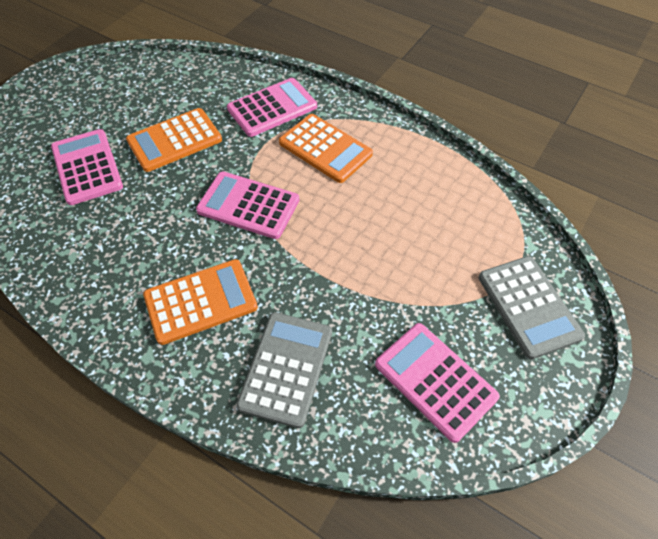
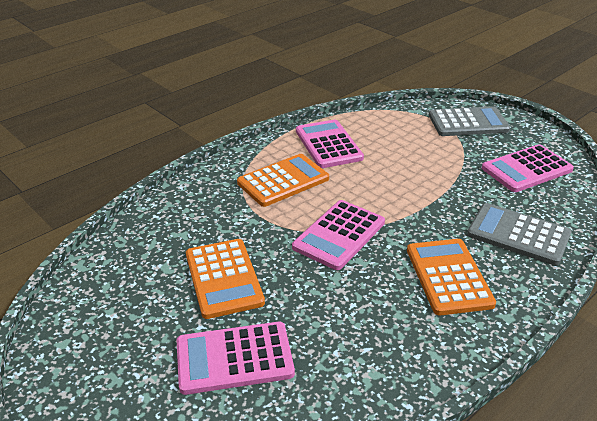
camera: 75 degrees left, 20 degrees down
(272, 108) = (209, 204): pink calculator -> pink calculator (328, 144)

